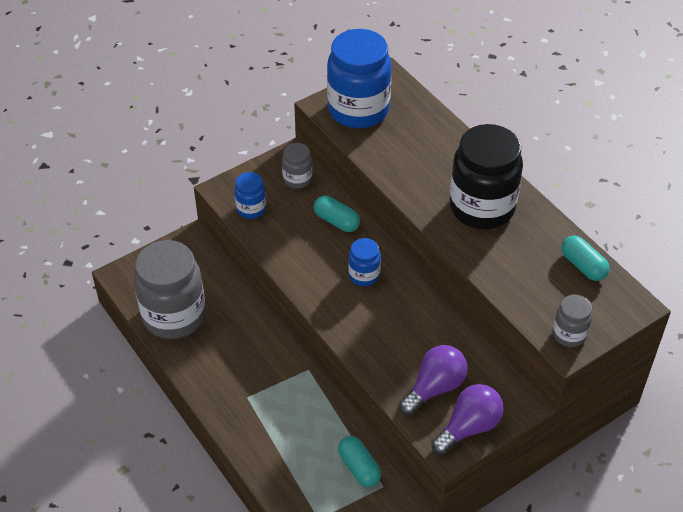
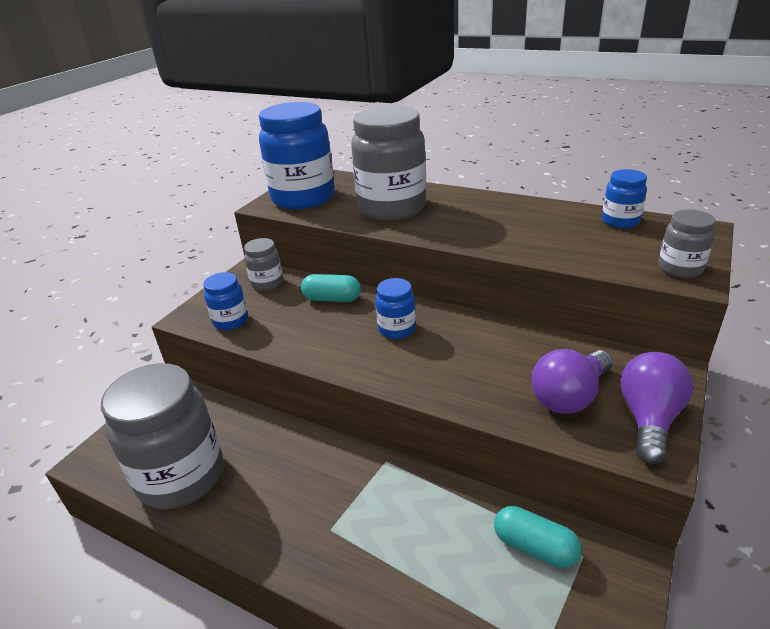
camera: 25 degrees left, 15 degrees down
(420, 160) = (392, 208): none -> grey jar
(434, 388) = (569, 396): purple light bulb -> purple light bulb turned 150 degrees counterclockwise
(482, 208) = (483, 217): black jar -> none
(583, 266) = (620, 221): turquoise capsule -> blue jar

